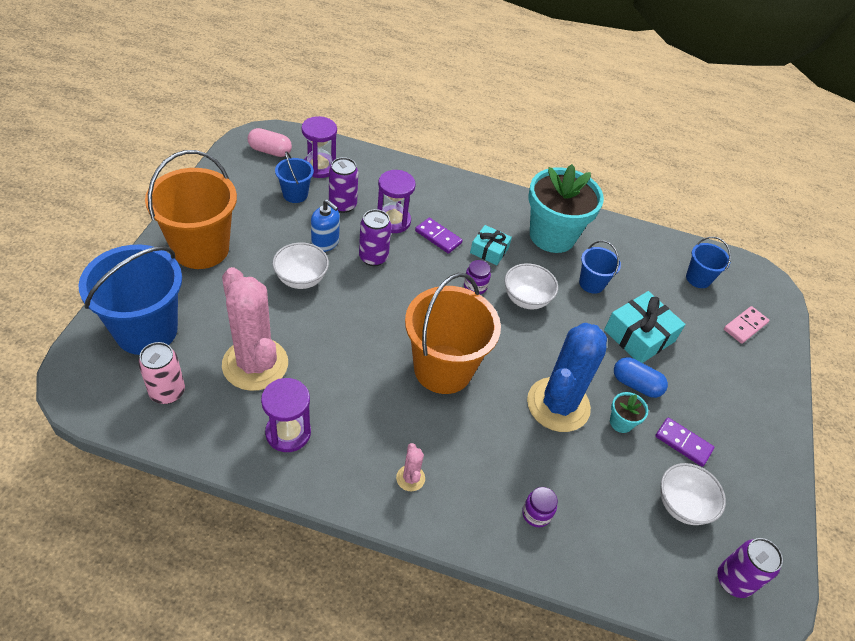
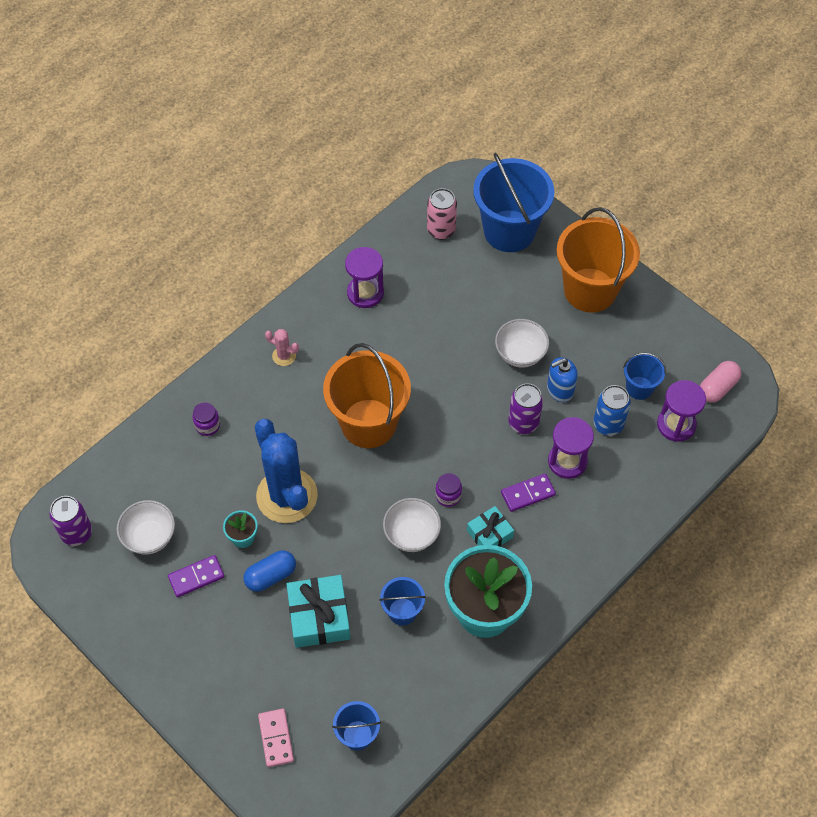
camera: 125 degrees right, 10 degrees up
(255, 364) = (440, 291): pink cactus -> none
(342, 205) = (608, 424): purple can -> blue can

